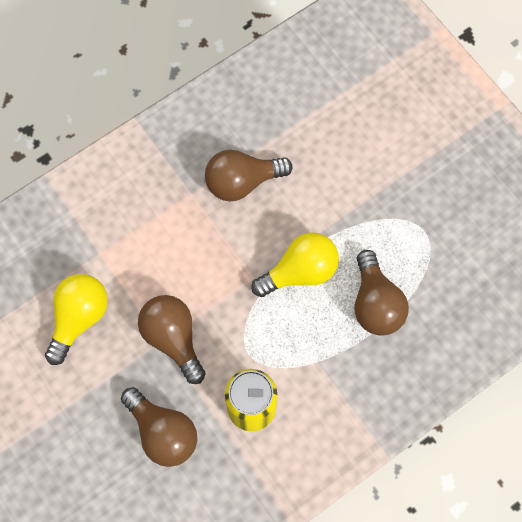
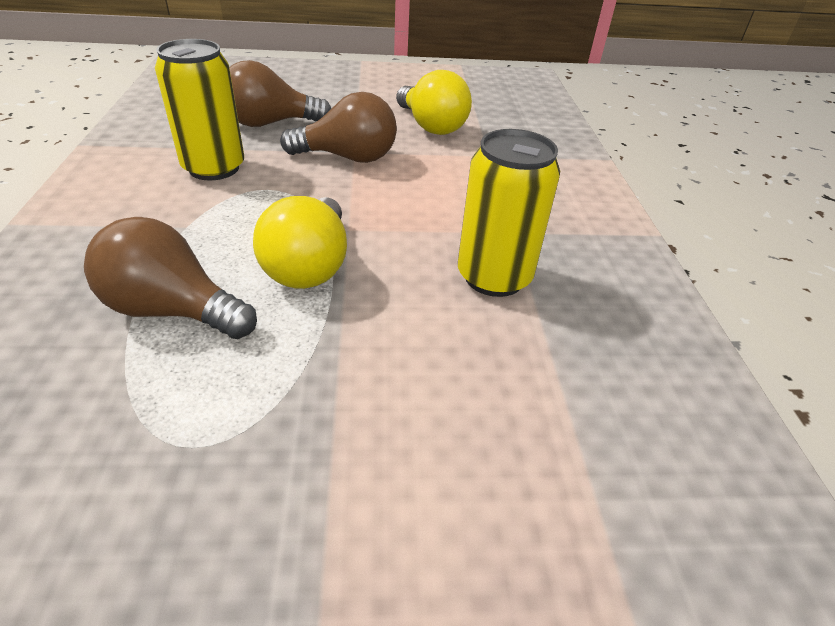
camera: 120 degrees right, 30 degrees down
(242, 182) = (494, 277): brown light bulb -> yellow can

